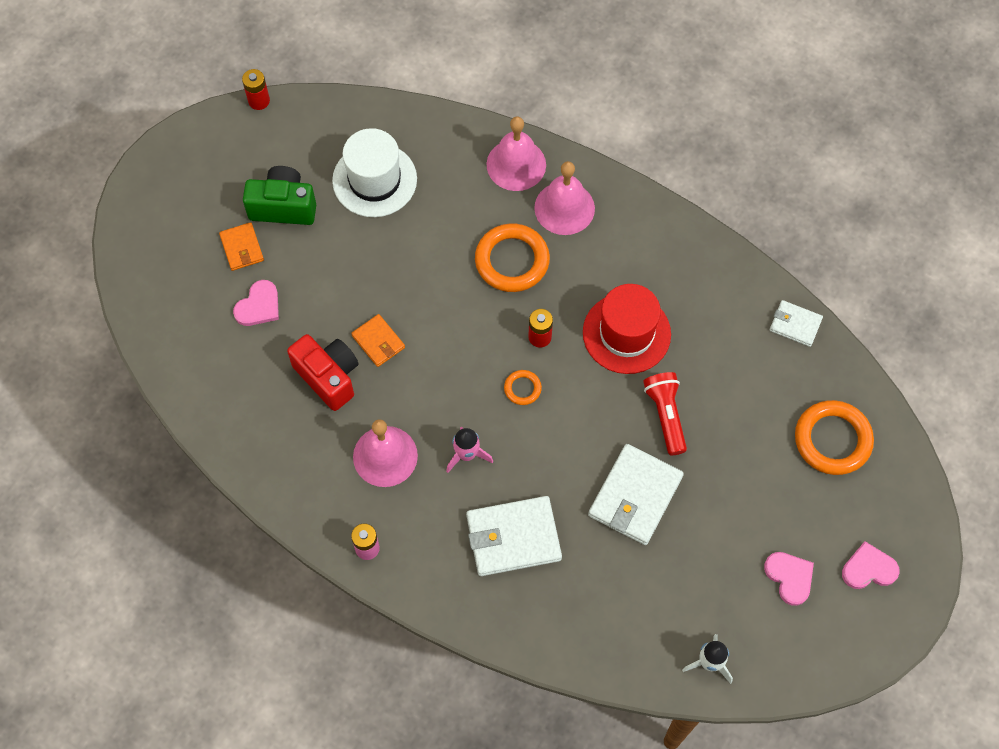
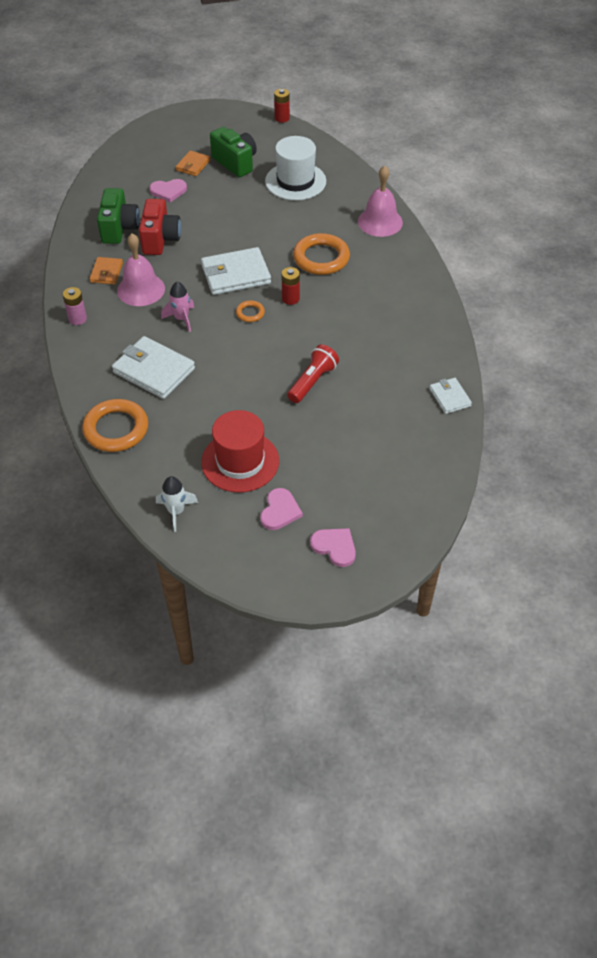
camera: 45 degrees right, 15 degrees down
(268, 400) = (119, 229): none -> green camera
(378, 341) = (205, 243): orange wallet -> orange wallet (106, 272)
(564, 208) = (381, 256): pink bell -> none
(626, 333) = (341, 330): red hat -> red hat (240, 461)
(635, 496) = (244, 403): white wallet -> white wallet (236, 274)
(832, 440) = (398, 467): orange ring -> orange ring (116, 429)

